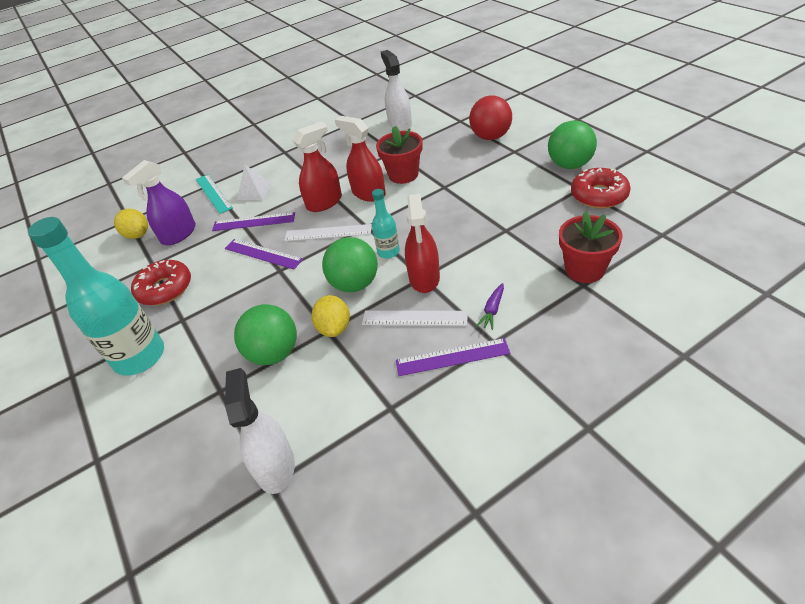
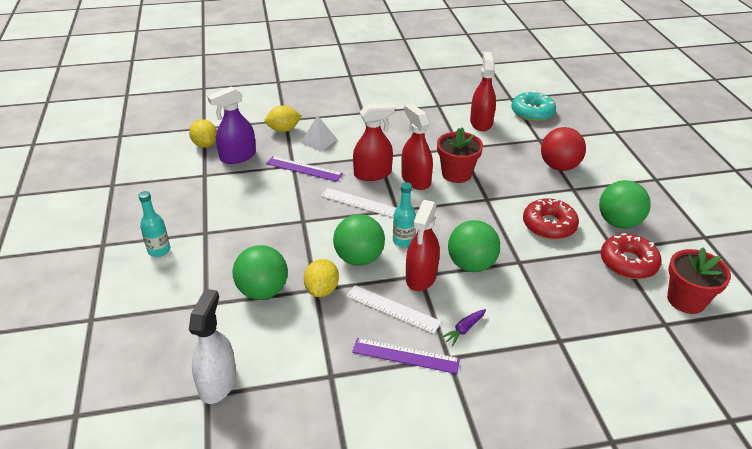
camera: 15 degrees right, 5 degrees down
(140, 357) = (159, 250): turquoise bottle -> turquoise bottle, size x0.49
(165, 289) = (204, 200): red donut -> red donut (549, 225)
(213, 193) = (283, 130): turquoise ruler -> yellow lemon
(263, 254) = (297, 201): purple ruler -> none
(400, 124) = (481, 122): white spray bottle -> red spray bottle
(440, 100) = (532, 112): none -> turquoise donut
(464, 249) = (471, 264): none -> green ball
(584, 269) = (569, 327): red flower pot -> red flower pot (686, 300)

